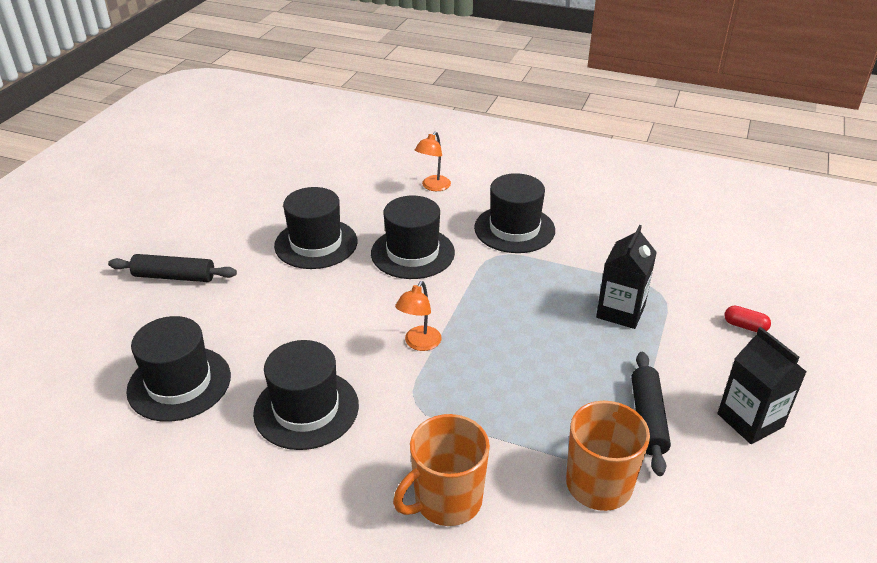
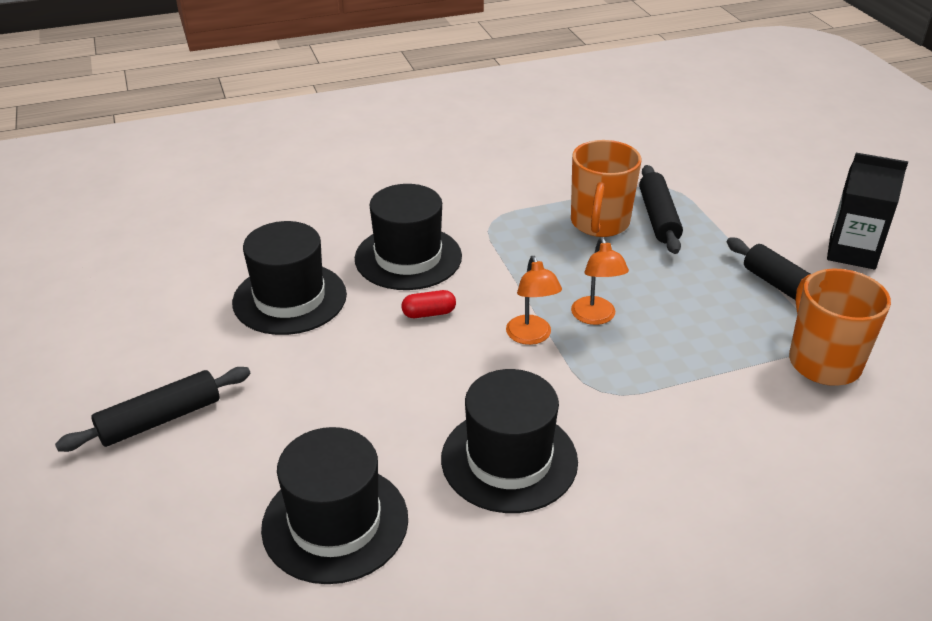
camera: 40 degrees left, 0 degrees up
(433, 187) = (341, 185): orange lamp -> orange lamp (596, 317)
(446, 500) = (738, 453): orange mug -> orange mug (599, 223)
(514, 229) = (476, 190): black hat -> none
(620, 311) = (658, 218): black carton -> black rolling pin
(745, 326) = (758, 183): red capsule -> red capsule (429, 313)

